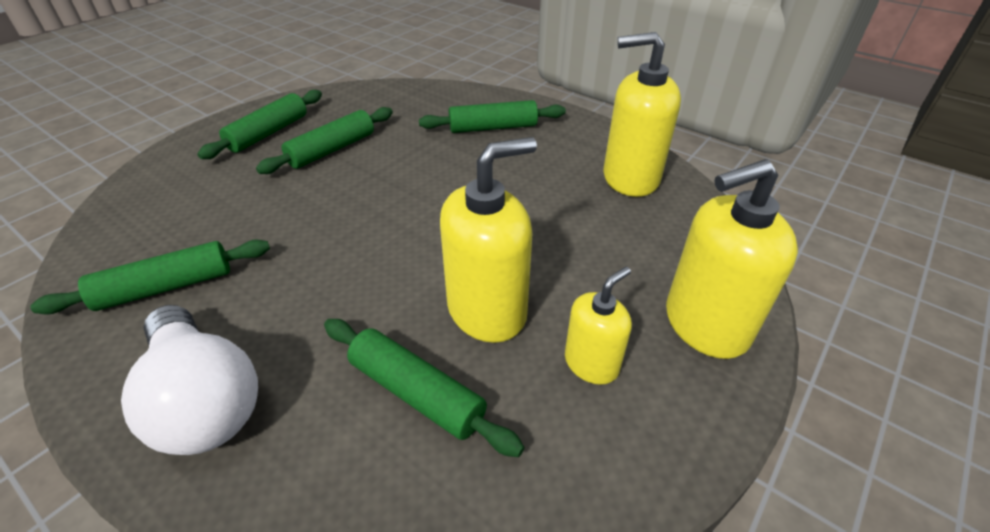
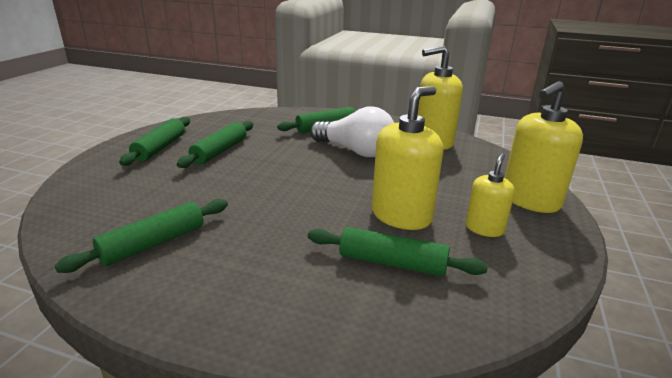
camera: 20 degrees left, 15 degrees down
(204, 399) = (244, 297): white light bulb -> white light bulb (355, 151)

